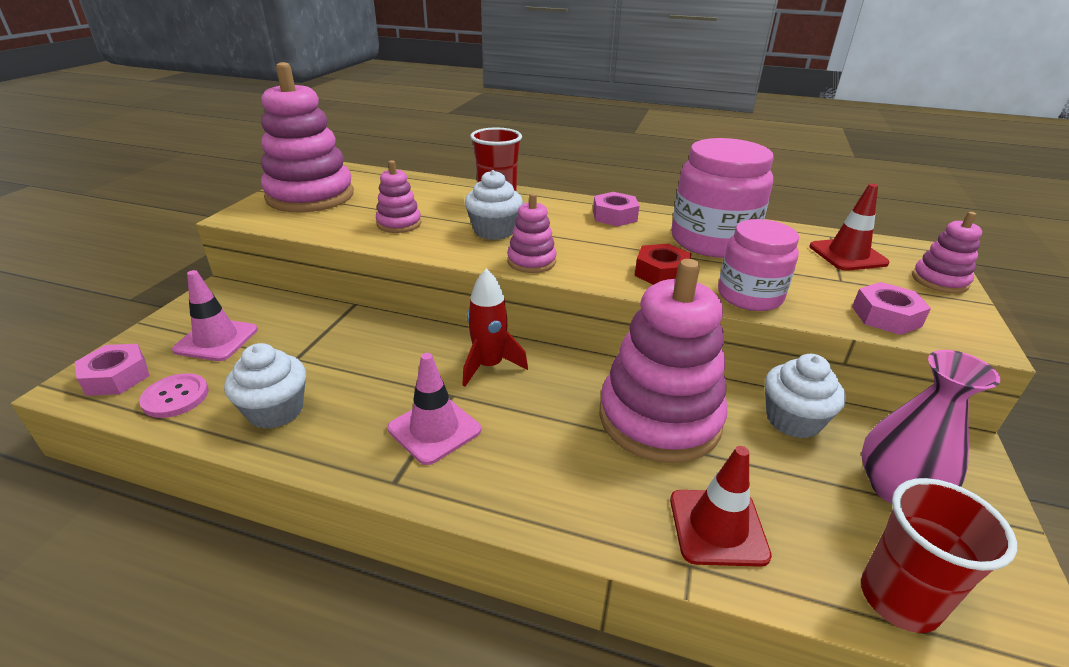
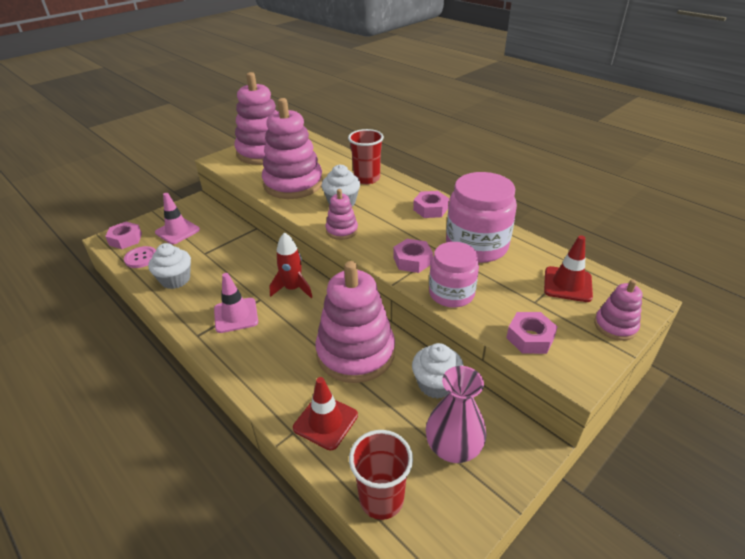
camera: 30 degrees right, 5 degrees up
(399, 224) = (293, 184): pink stacking toy -> pink stacking toy, size x2.10
(661, 273) = (412, 260): red nut -> pink nut

